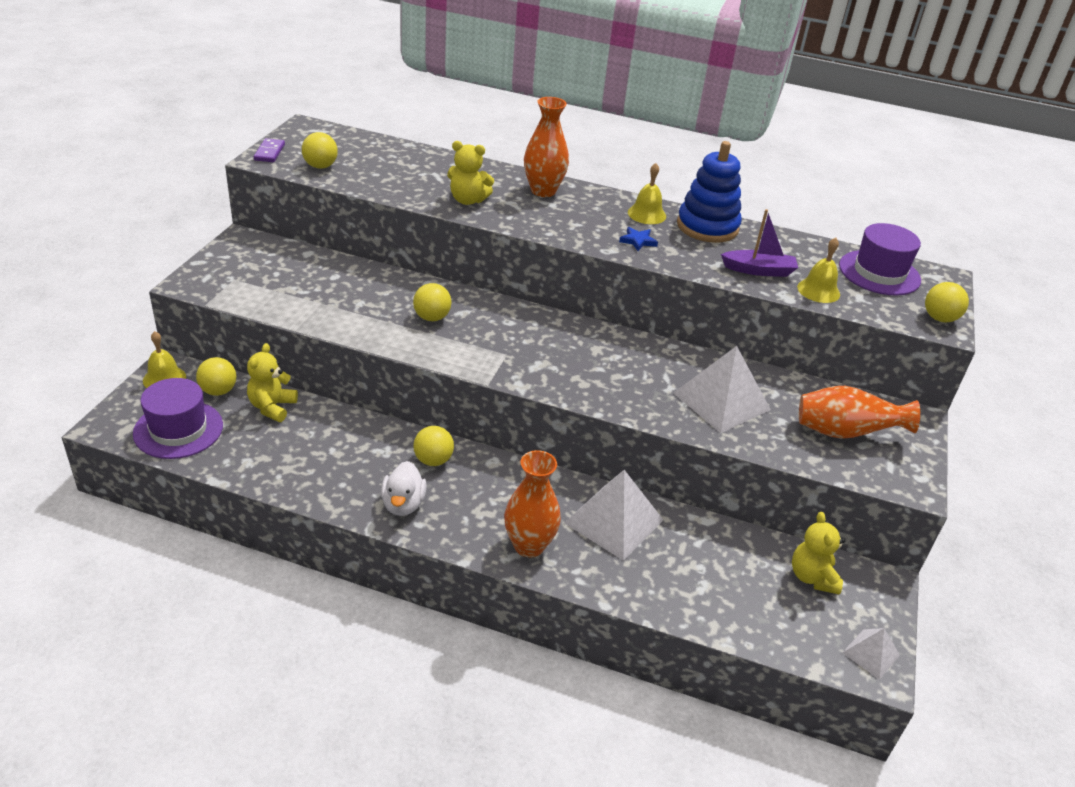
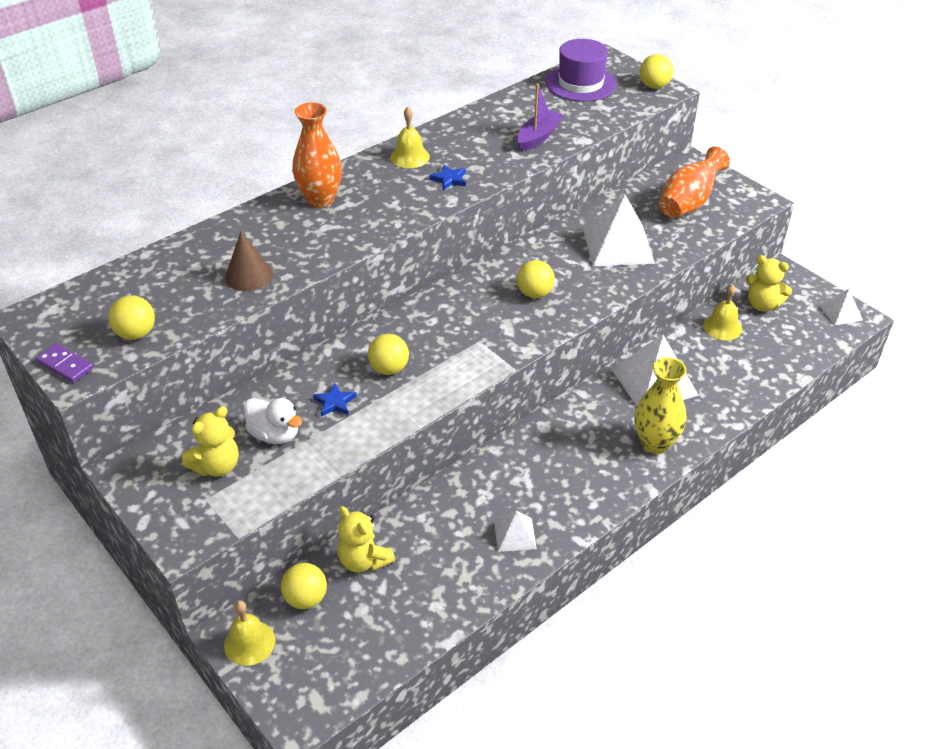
camera: 55 degrees left, 5 degrees up
(178, 429) = (348, 652): purple hat -> none
(351, 483) = (515, 534): none -> white pyramid
(372, 303) = (335, 402): none -> blue star
(403, 504) = (563, 506): white duck -> white duck (275, 434)
(421, 188) = (248, 275): none -> brown cone
(433, 460) = (517, 465): yellow ball -> yellow ball (534, 293)
(468, 200) = (298, 253): yellow teddy bear -> yellow teddy bear (217, 466)
(529, 545) = (655, 443): orange vase -> yellow vase
(707, 227) = (455, 134): blue stacking toy -> none
(818, 290) = (585, 121): yellow bell -> yellow bell (722, 327)

